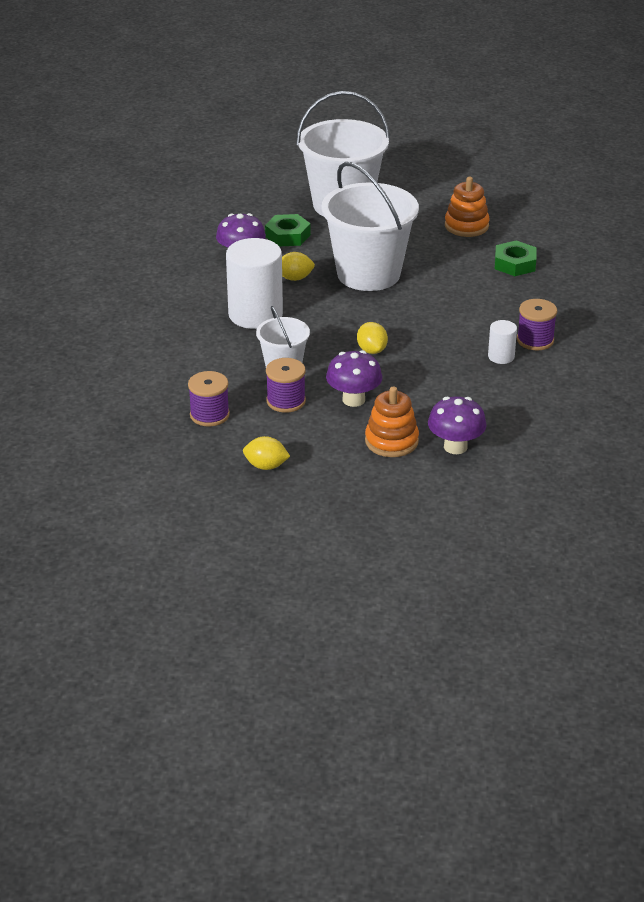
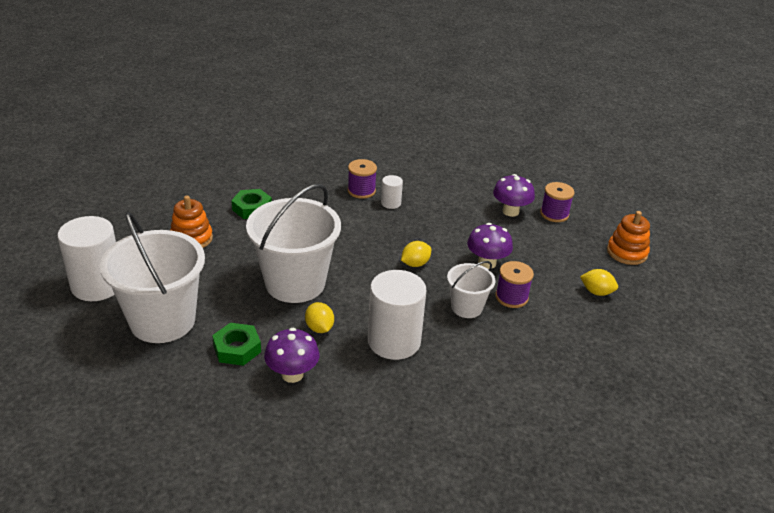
camera: 110 degrees left, 0 degrees up
(209, 415) = (558, 336): purple spool -> purple spool (554, 214)
(266, 466) = (596, 292): yellow lemon -> yellow lemon turned 60 degrees counterclockwise
(391, 441) = (524, 238): orange stacking toy -> orange stacking toy (627, 252)
(407, 178) = (97, 285): none -> white cylinder

